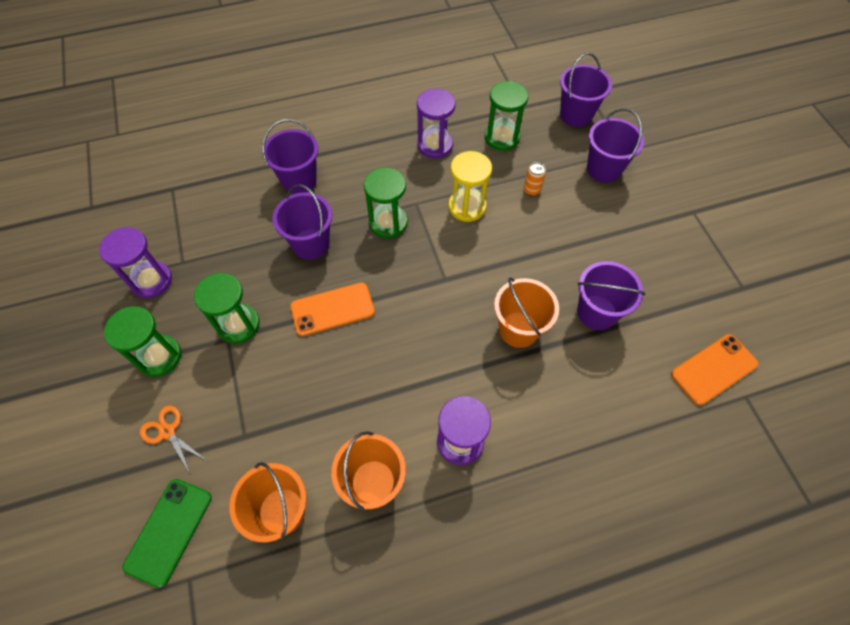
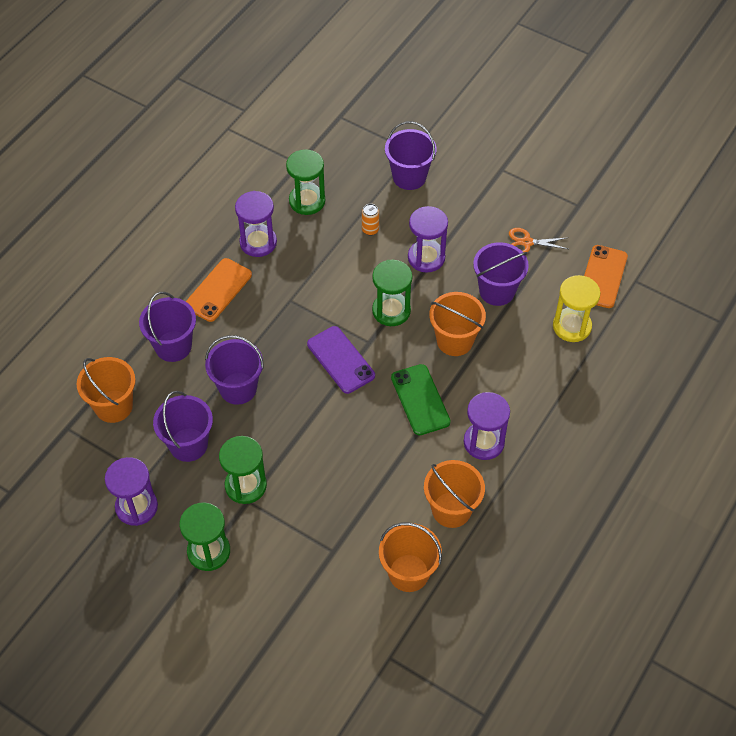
camera: 40 degrees left, 5 degrees down
(167, 432) = (274, 591): orange scissors -> orange scissors (527, 242)
(169, 531) = (345, 644): green phone -> green phone (420, 400)
(216, 195) = (113, 406): none -> orange bucket
(332, 309) = (307, 423): orange phone -> orange phone (218, 290)
(388, 223) = (283, 330): green hourglass -> green hourglass (391, 311)
(408, 277) = (340, 360): none -> purple phone
(467, 207) = (333, 276): yellow hourglass -> yellow hourglass (572, 326)
(558, 242) = (426, 258): none -> purple hourglass
(576, 115) = (348, 143): purple bucket -> purple bucket (188, 444)

